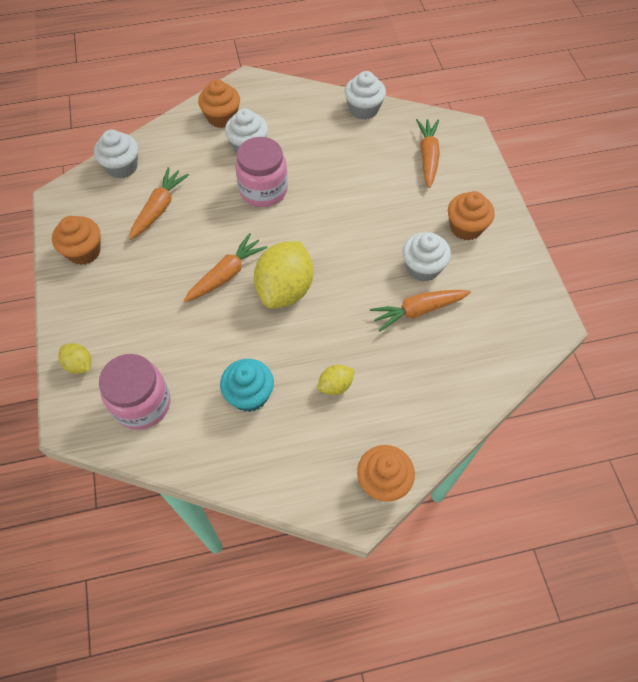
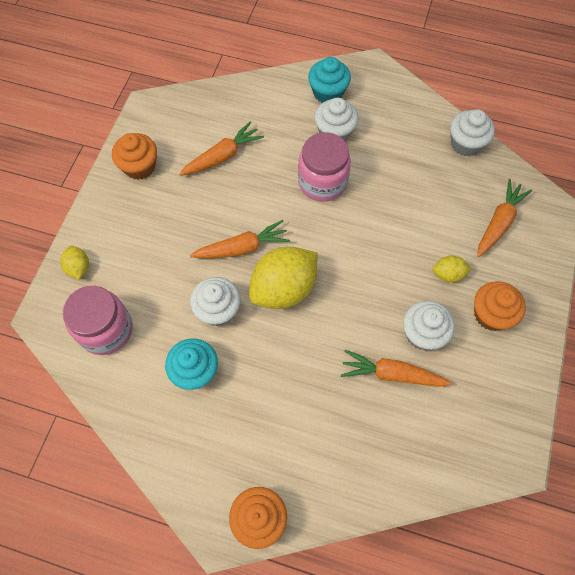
camera: 30 degrees right, 5 degrees up
(122, 167) = (215, 102): white cupcake -> white cupcake (218, 310)
(222, 118) = (328, 93): orange cupcake -> turquoise cupcake
(335, 385) = (272, 404): yellow lemon -> yellow lemon (448, 274)

